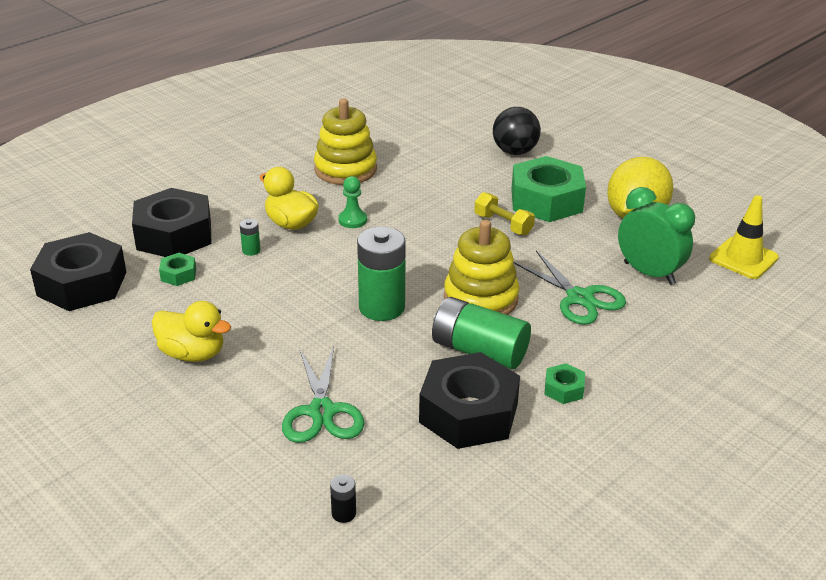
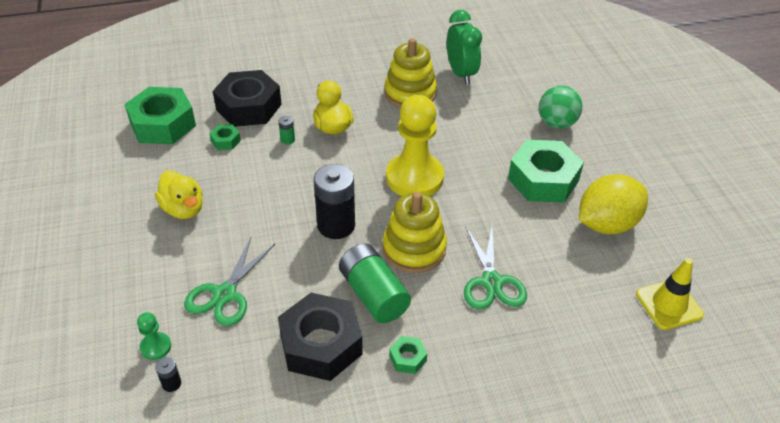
camera: 30 degrees right, 10 degrees up
(82, 284) = (163, 124): black nut -> green nut
(352, 220) = (378, 140): green pawn -> green pawn (155, 347)
(381, 307) = (336, 225): green battery -> black battery
(422, 239) = (414, 177): none -> yellow pawn
(503, 224) = (488, 189): yellow dumbbell -> none
(514, 152) = (556, 123): black ball -> green ball
(649, 273) = (570, 283): green clock -> green clock (461, 74)

